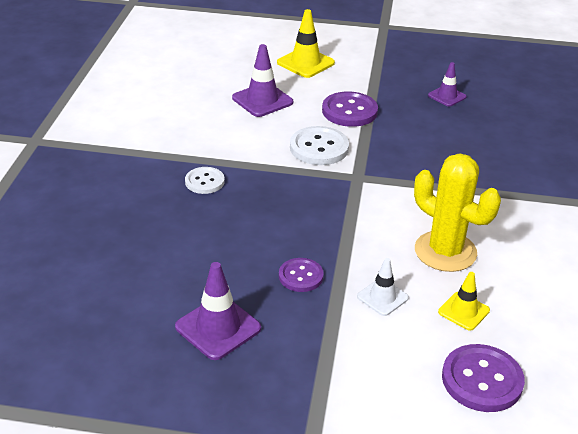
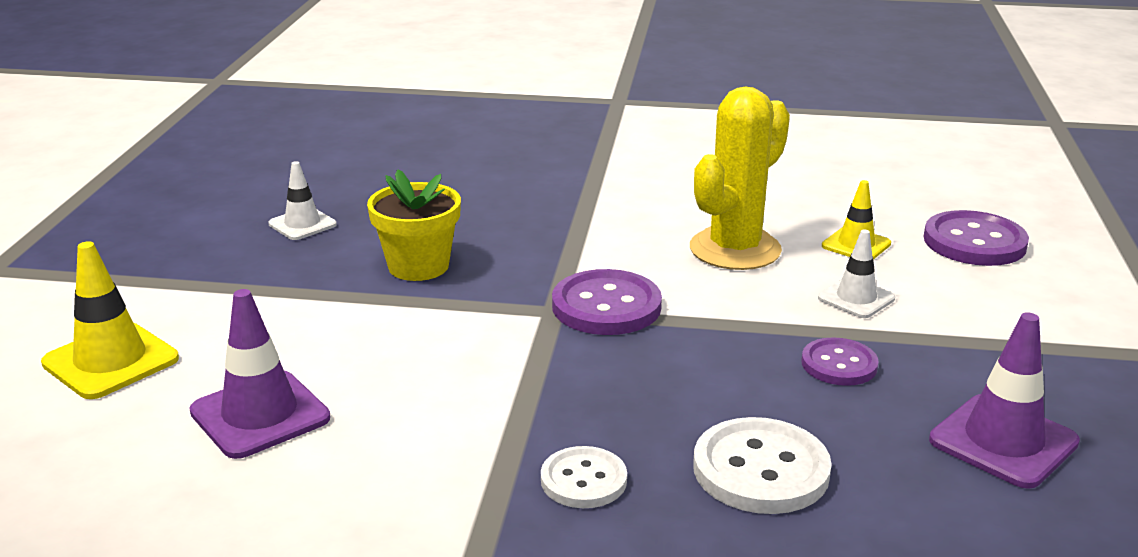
camera: 90 degrees left, 10 degrees down
(319, 148) = (459, 346): white button -> white button (761, 470)
(349, 111) = (332, 313): purple button -> purple button (606, 306)
(403, 133) = (418, 266): none -> yellow flower pot
(447, 96) = (302, 224): purple traffic cone -> white traffic cone

